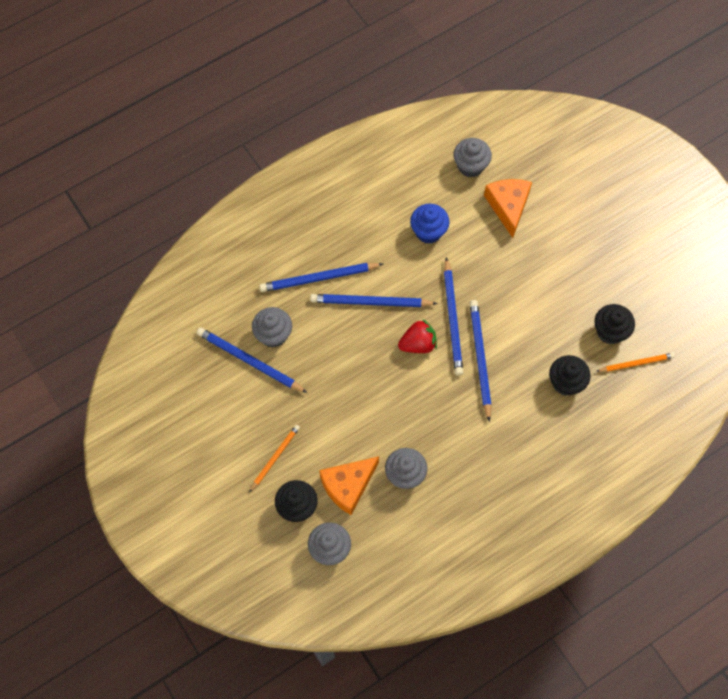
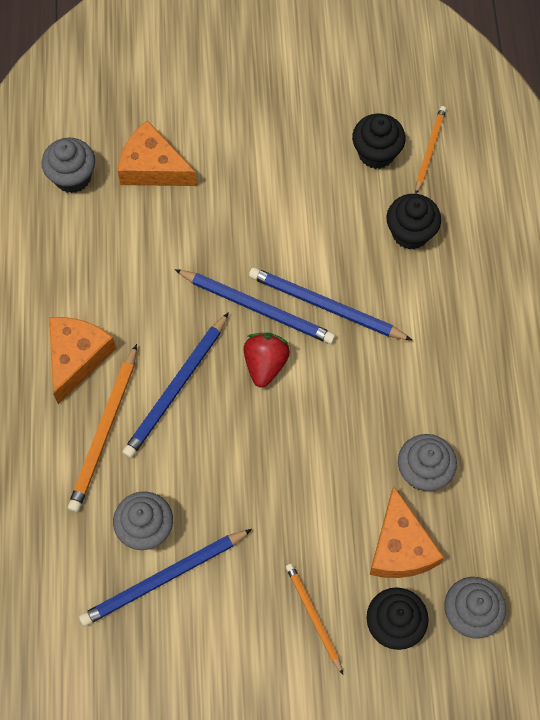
camera: 60 degrees left, 0 degrees up
(319, 278) = (105, 431): blue pencil -> orange pencil
(355, 237) = (77, 357): none -> orange cheese
(428, 231) = (126, 271): blue cupcake -> none

